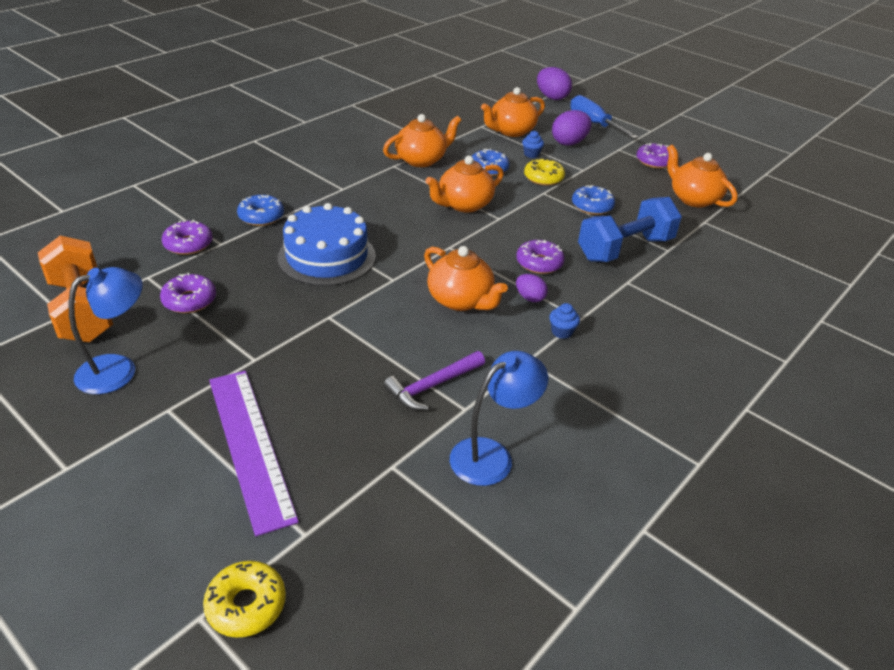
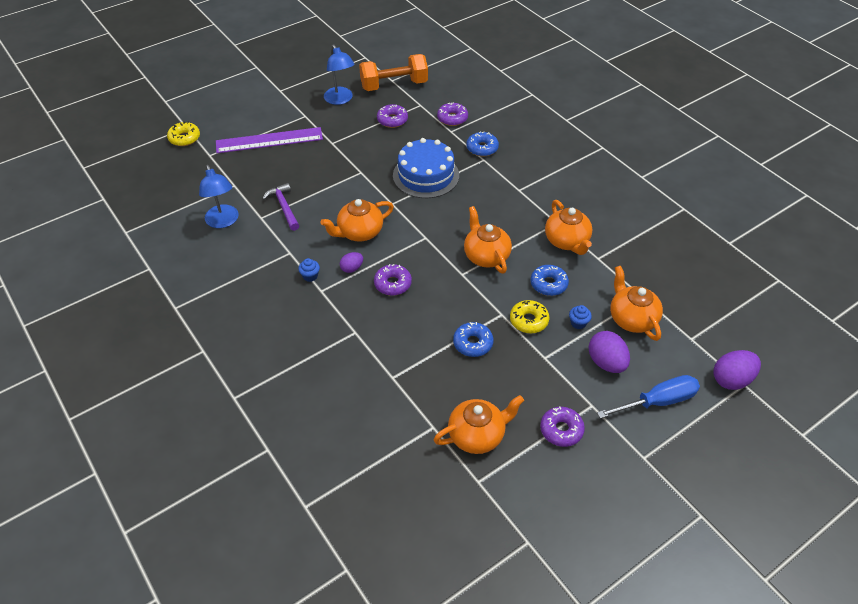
camera: 105 degrees right, 10 degrees up
(625, 249) = (400, 345): blue dumbbell -> none

